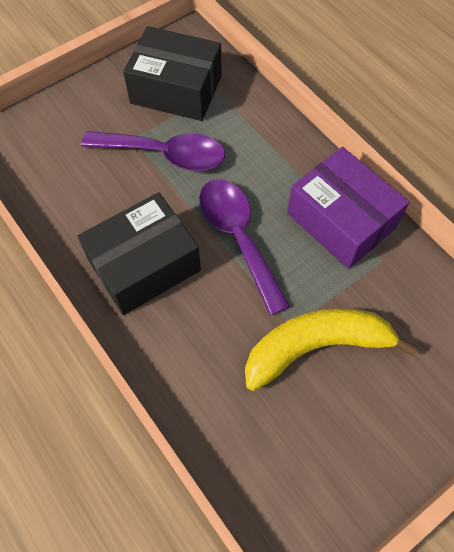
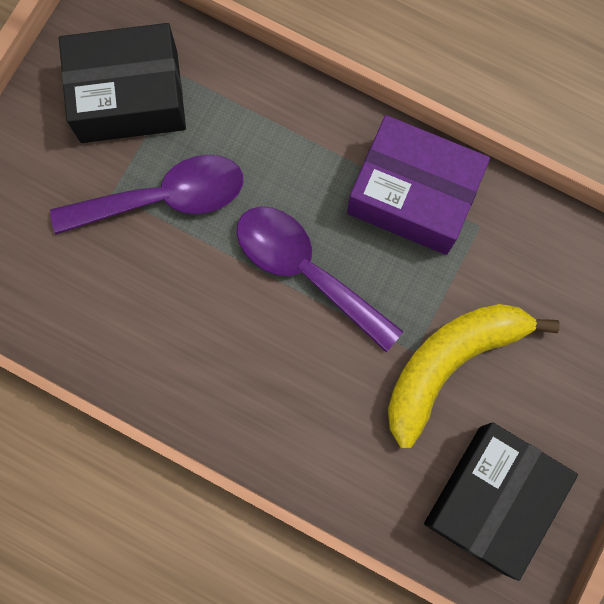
camera: 25 degrees left, 15 degrees up
(144, 265) = (215, 355): black box -> black box (492, 499)

